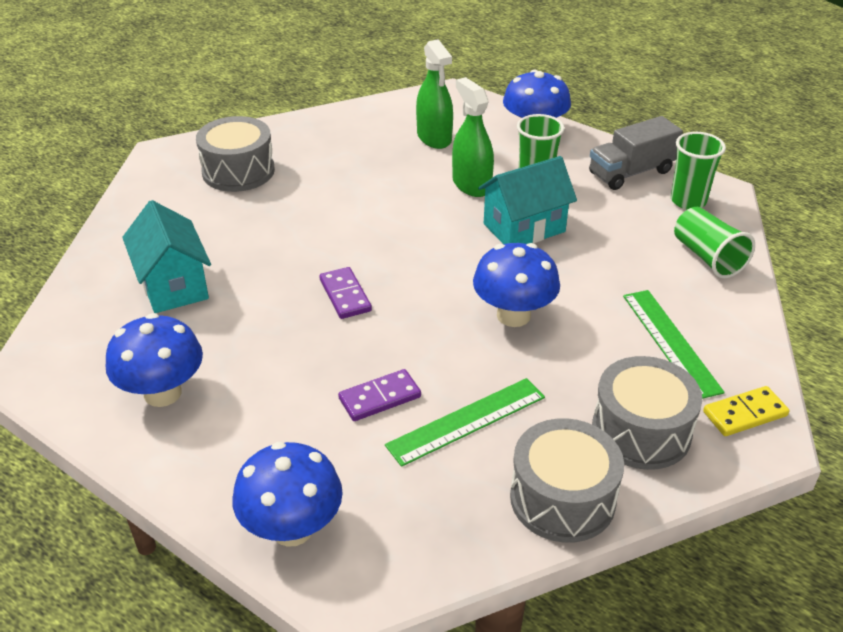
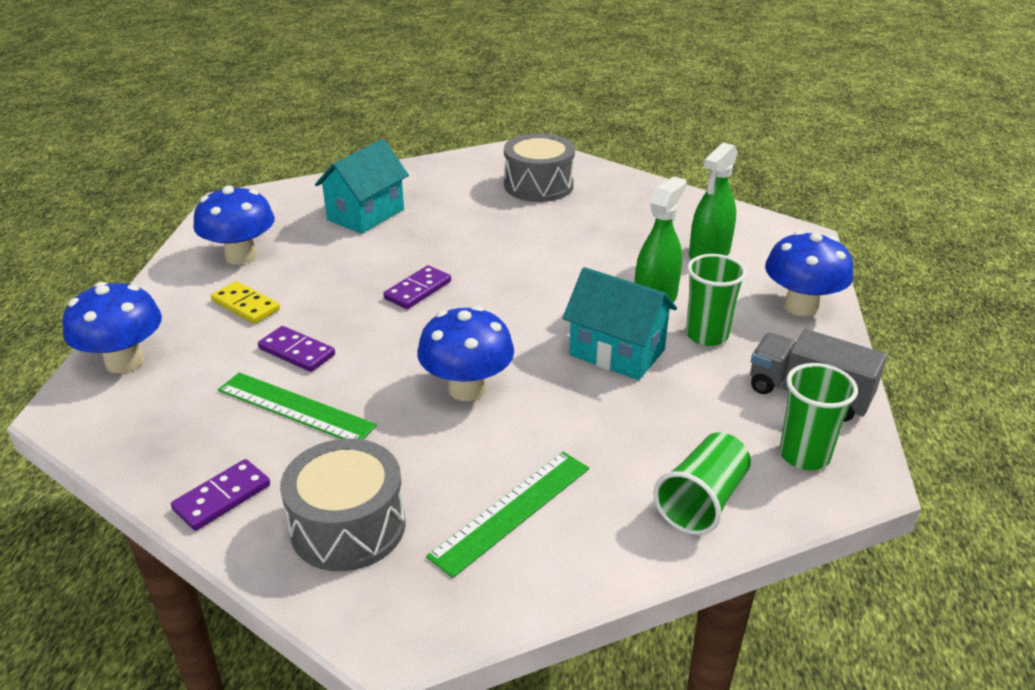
camera: 60 degrees right, 5 degrees down
(562, 498) = (222, 497): grey drum -> purple domino
(745, 414) = (428, 605): yellow domino -> yellow domino (245, 305)

